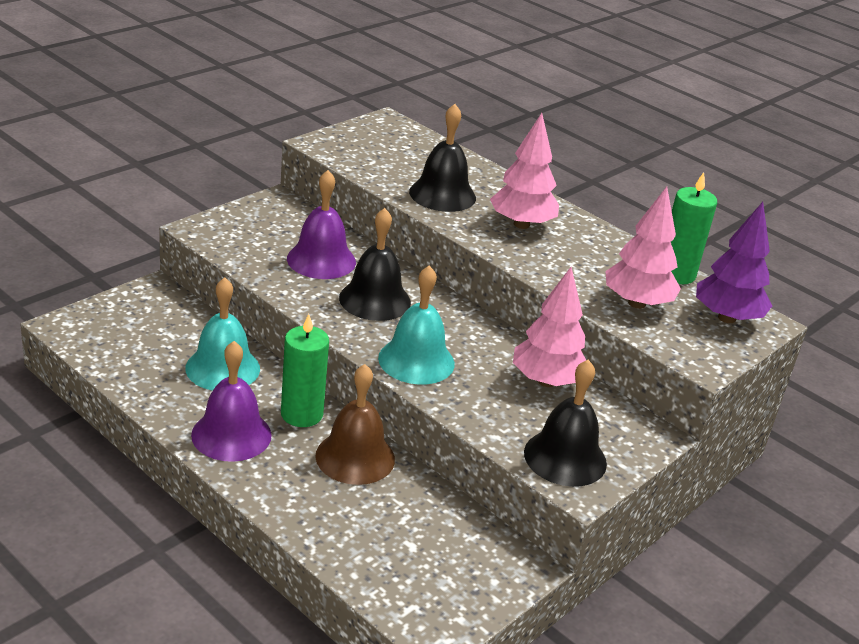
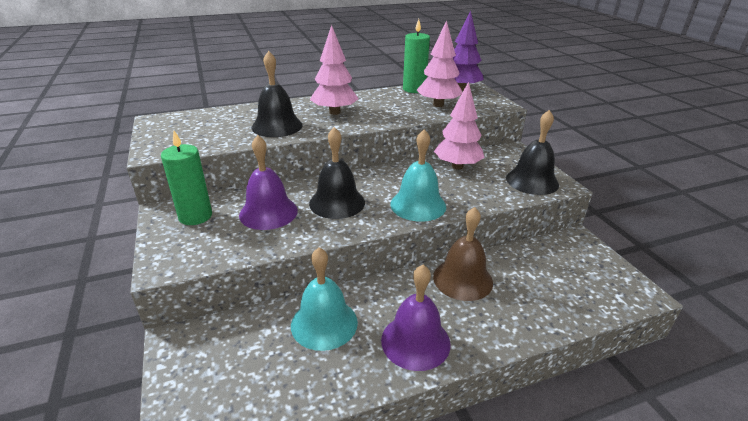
camera: 60 degrees left, 0 degrees up
(301, 414) = (404, 292): green candle -> green candle (195, 216)

